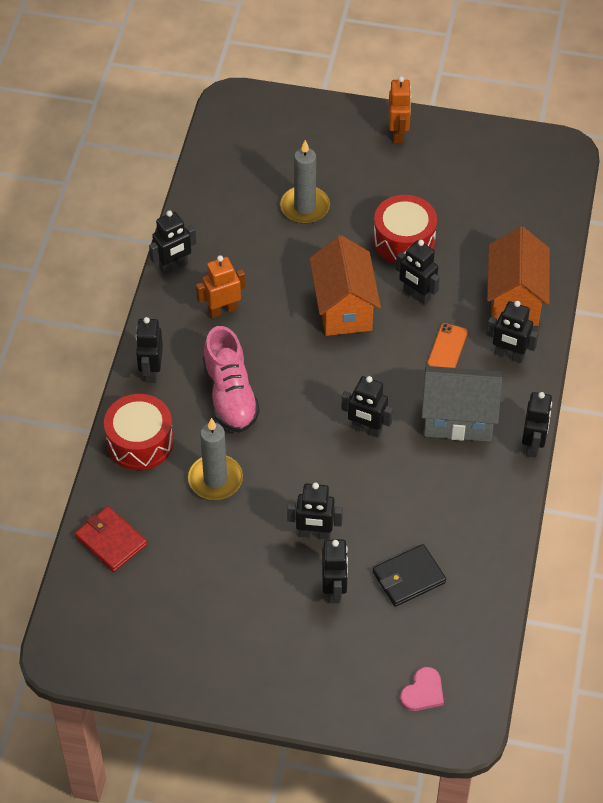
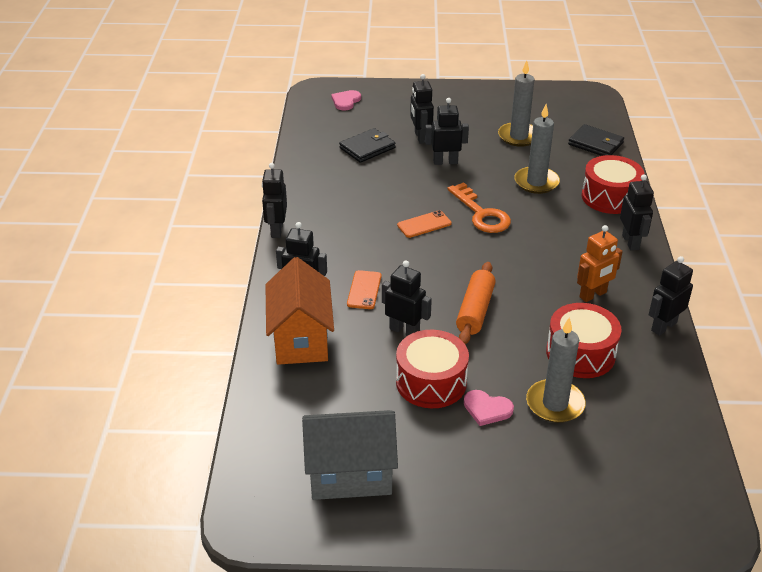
camera: 170 degrees right, 15 degrees down
(111, 541) = (595, 144): red wallet -> black wallet
(204, 571) = (518, 136): none -> grey candle
(230, 395) = (552, 233): pink shoe -> none
(263, 250) = (580, 353): none -> red drum
(297, 436) = (481, 214): none -> orange key
(344, 308) = (475, 311): orange house -> orange rolling pin
(363, 210) = (487, 409): none -> pink heart
(366, 429) = (424, 224): black robot -> orange phone
(398, 133) = (473, 514): orange robot -> none
(458, 419) = (345, 240): grey house -> grey house (350, 474)

